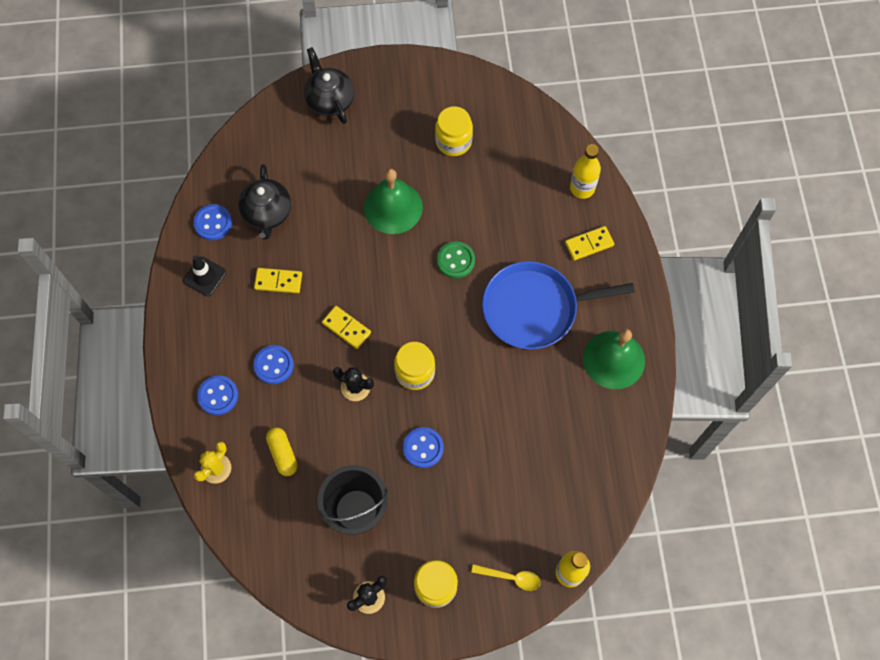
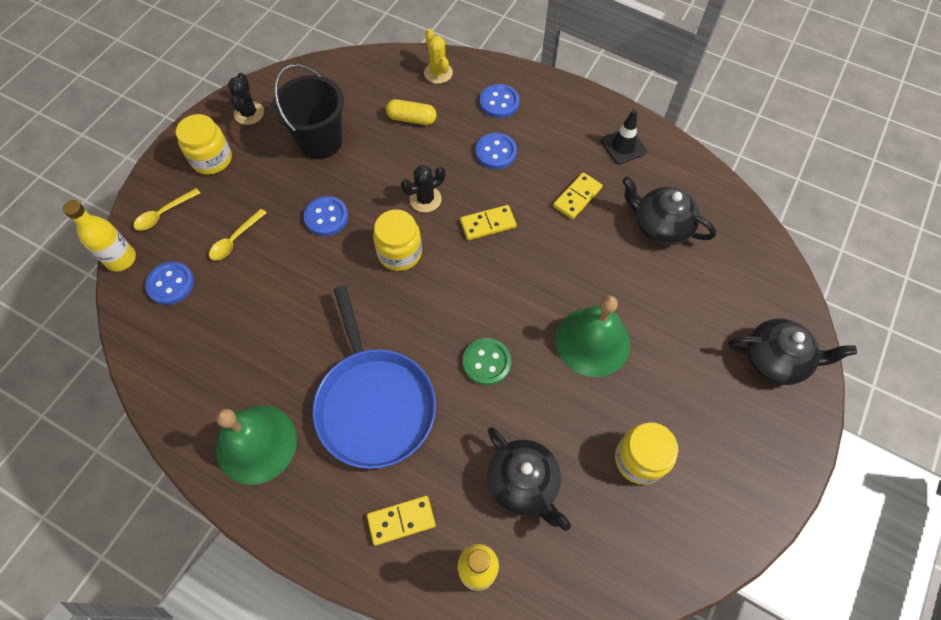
camera: 125 degrees right, 5 degrees down
(213, 223) = (677, 179): blue button -> blue button (171, 284)
(491, 500) = (235, 240): none -> yellow spoon
(516, 193) = (523, 484): none -> black teapot
(535, 308) = (374, 404): blue pan -> blue pan turned 135 degrees clockwise
(589, 244) = (401, 521): yellow domino -> yellow domino turned 60 degrees clockwise

